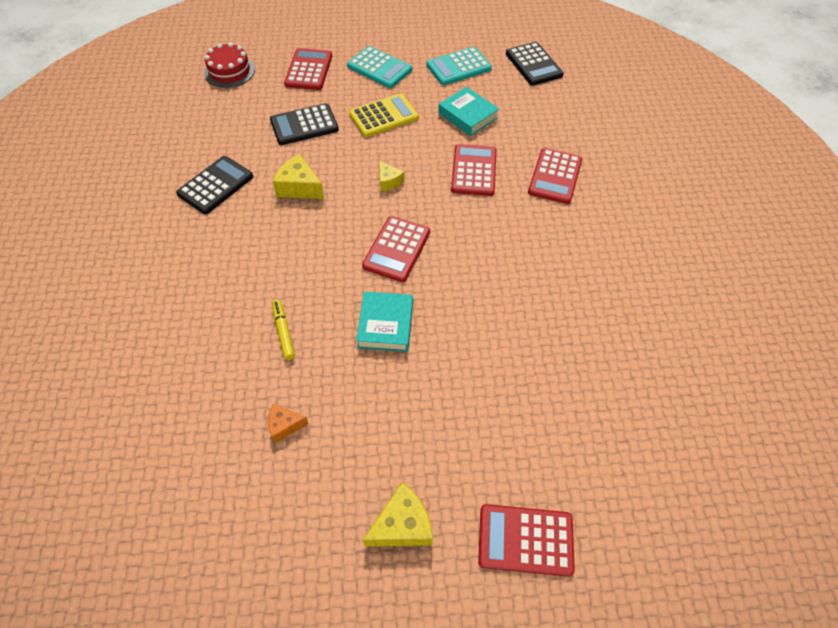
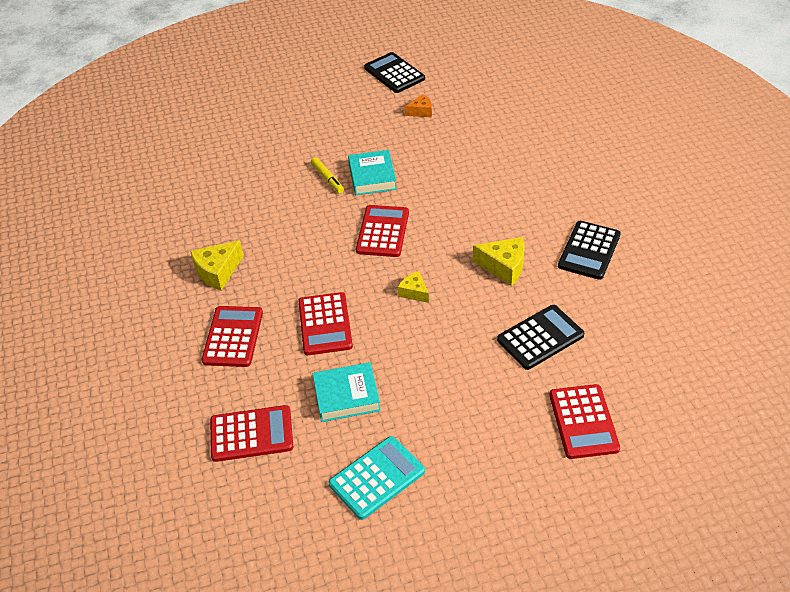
camera: 170 degrees right, 10 degrees down
(229, 71) = (686, 394): red cake -> none
(283, 332) = (451, 157): yellow marker -> yellow marker (327, 179)
(379, 68) = (489, 449): turquoise calculator -> none
(383, 116) = (451, 371): yellow calculator -> none
(402, 525) = (326, 87): yellow cheese -> yellow cheese (218, 272)
(467, 115) = (346, 396): turquoise book -> turquoise book turned 45 degrees counterclockwise
(525, 540) = (249, 96): red calculator -> red calculator (251, 434)
(533, 64) = (266, 510): black calculator -> black calculator (394, 73)

